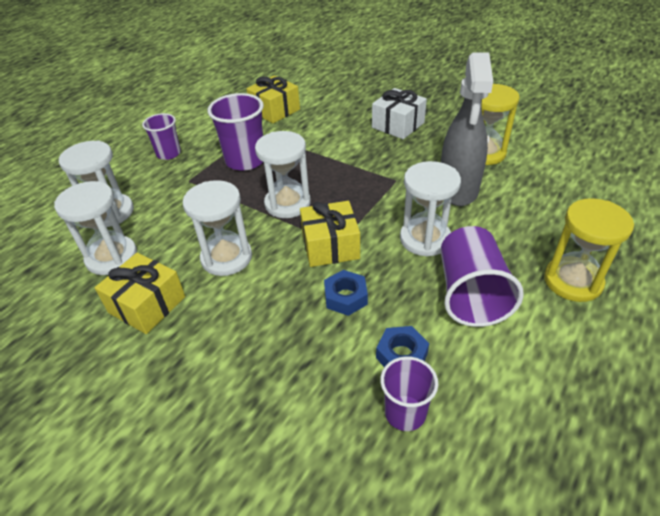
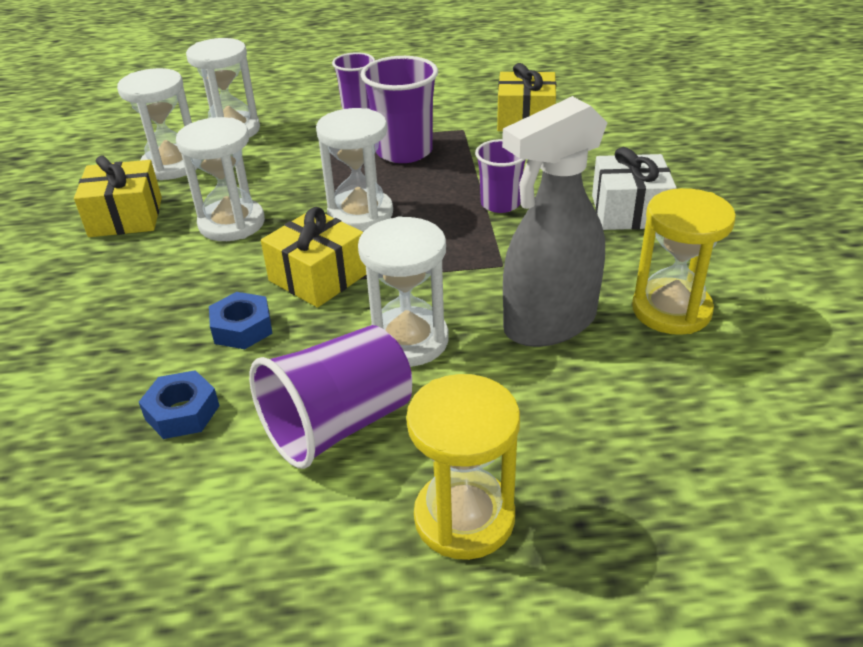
camera: 50 degrees right, 5 degrees down
(405, 413) = (96, 454): purple cup -> purple cup (500, 204)

